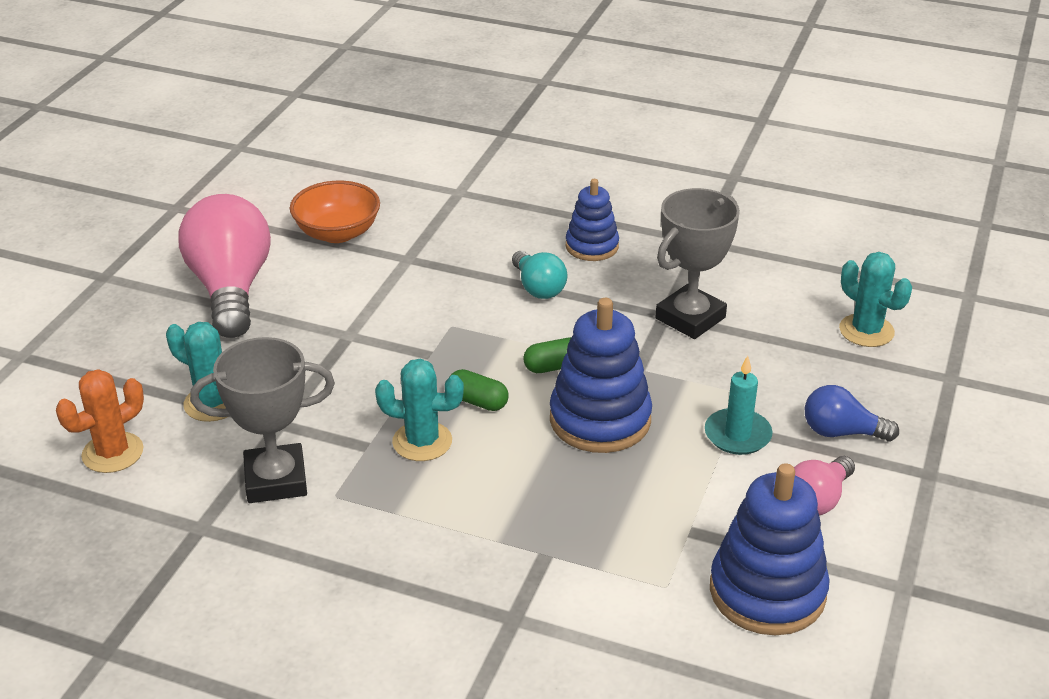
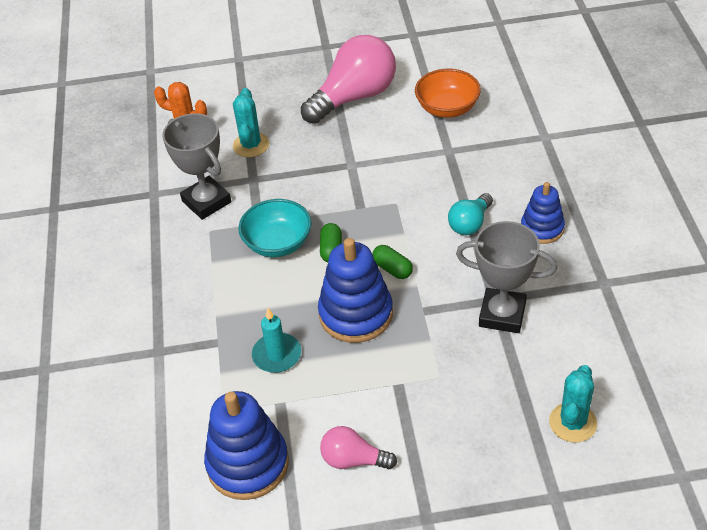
camera: 65 degrees right, 10 degrees up
(422, 441) = (278, 243): turquoise cactus -> turquoise bowl
(737, 435) = (391, 391): turquoise candle -> turquoise candle (277, 355)
(841, 432) = (436, 449): blue light bulb -> none

